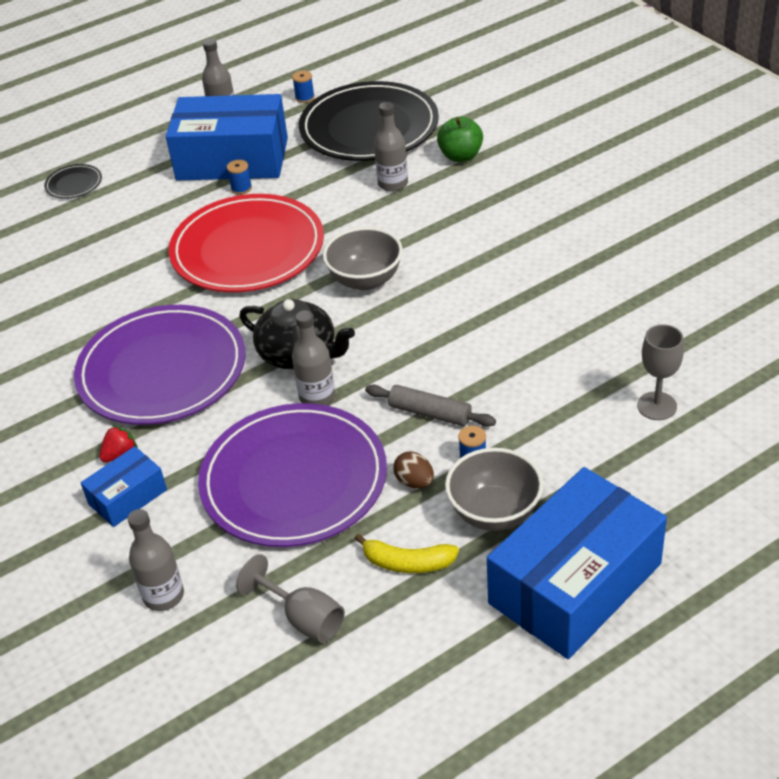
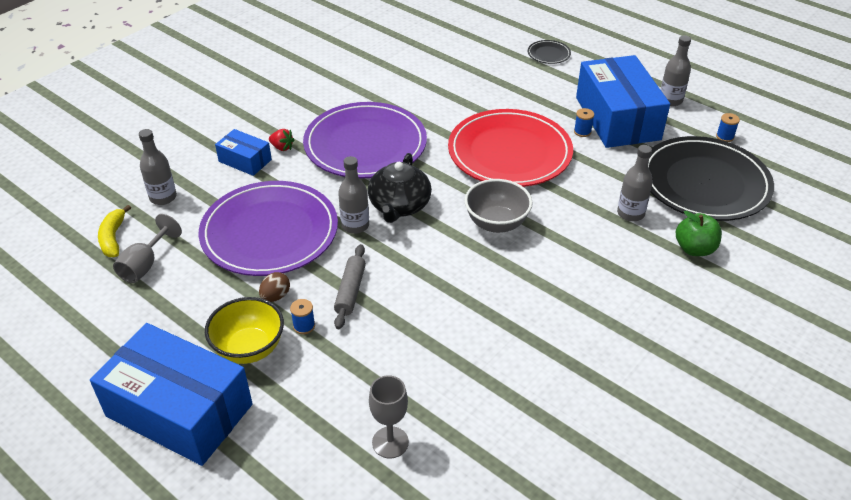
camera: 70 degrees right, 0 degrees up
(407, 563) = (196, 308): yellow banana -> yellow banana (113, 238)
(494, 512) = (249, 348): grey bowl -> yellow bowl

